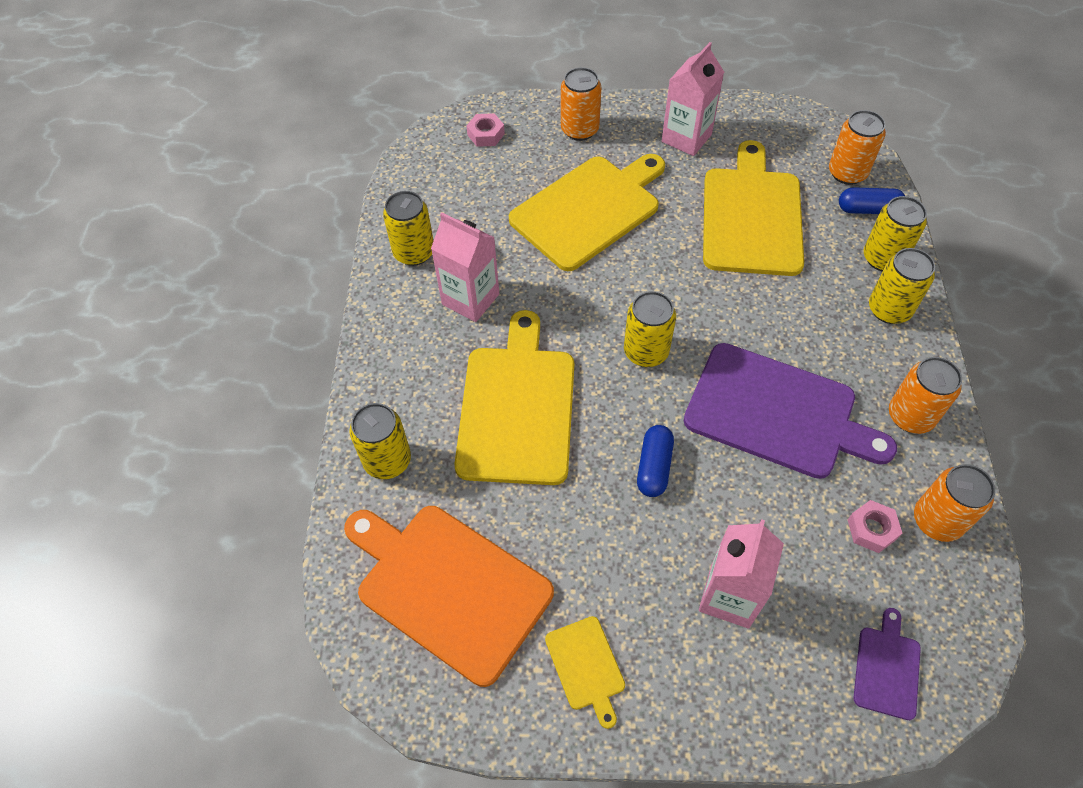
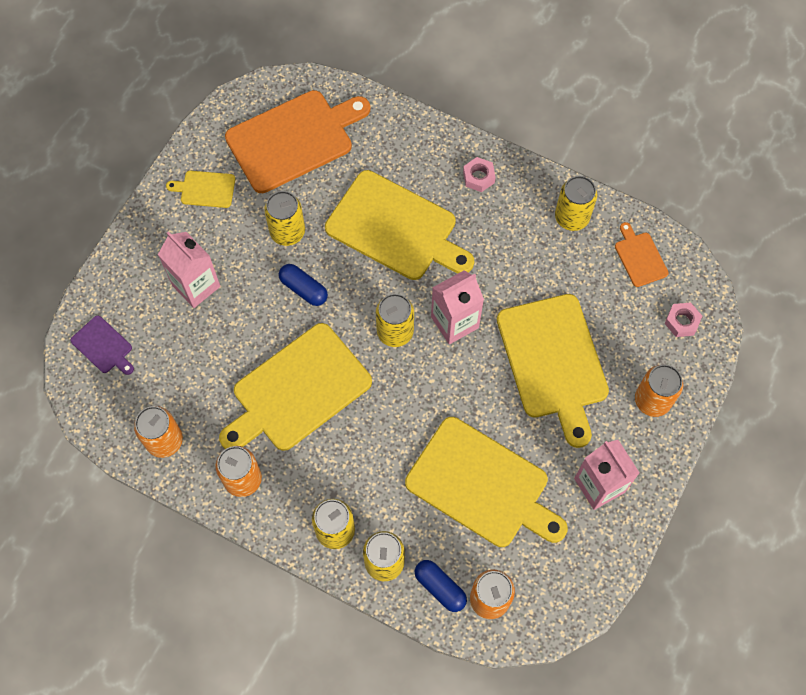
camera: 115 degrees right, 10 degrees up
(387, 460) = (398, 138): yellow can -> yellow can (287, 232)
(432, 185) = (639, 257): none -> orange cutting board
(470, 299) = (505, 237): pink carton -> pink carton (454, 322)
(777, 413) = (297, 390): purple cutting board -> yellow cutting board
(868, 209) = (440, 587): blue capsule -> blue capsule turned 75 degrees counterclockwise
(872, 529) = (184, 395): pink nut -> pink nut (478, 177)

